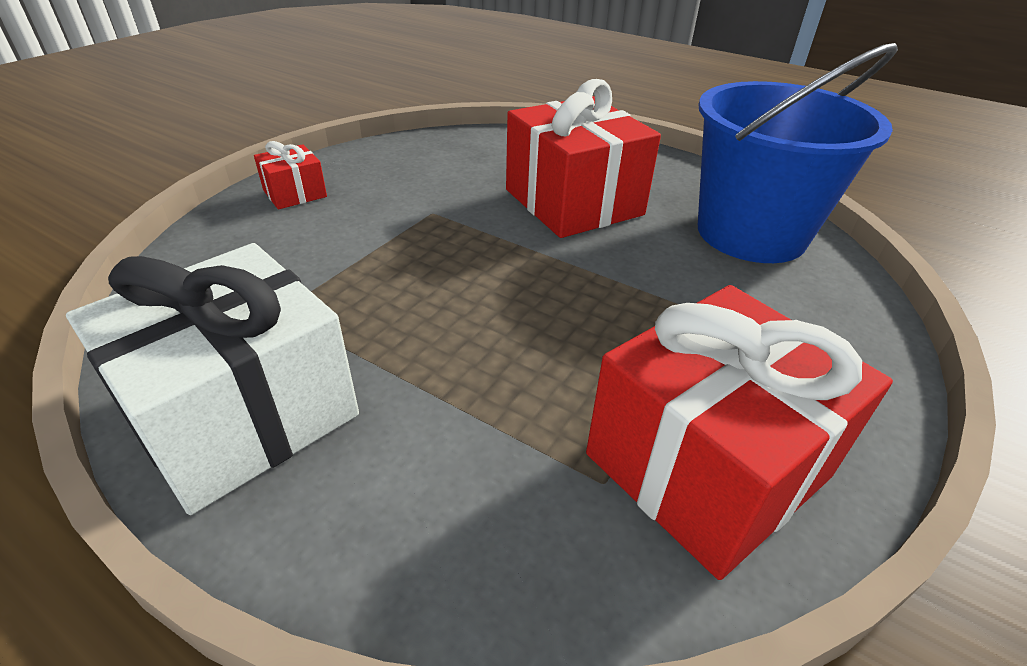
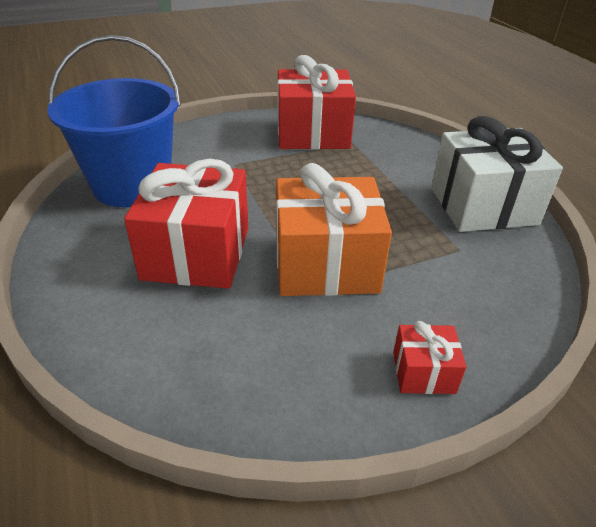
camera: 145 degrees left, 0 degrees up
(439, 236) = (326, 264): none -> orange gift

